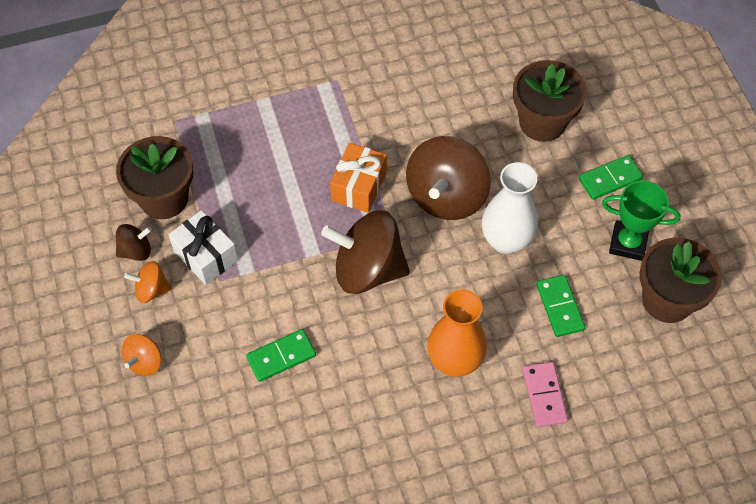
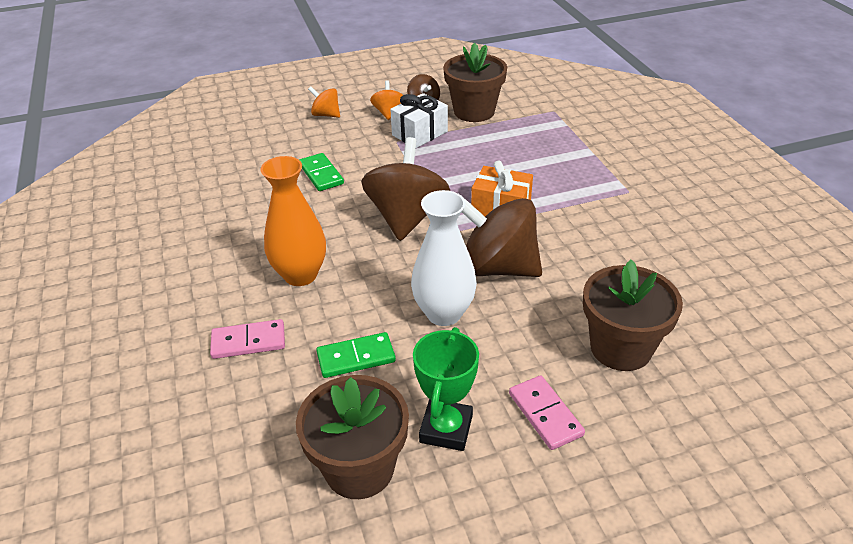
camera: 90 degrees right, 20 degrees down
(610, 179) = (545, 414): green domino -> pink domino

